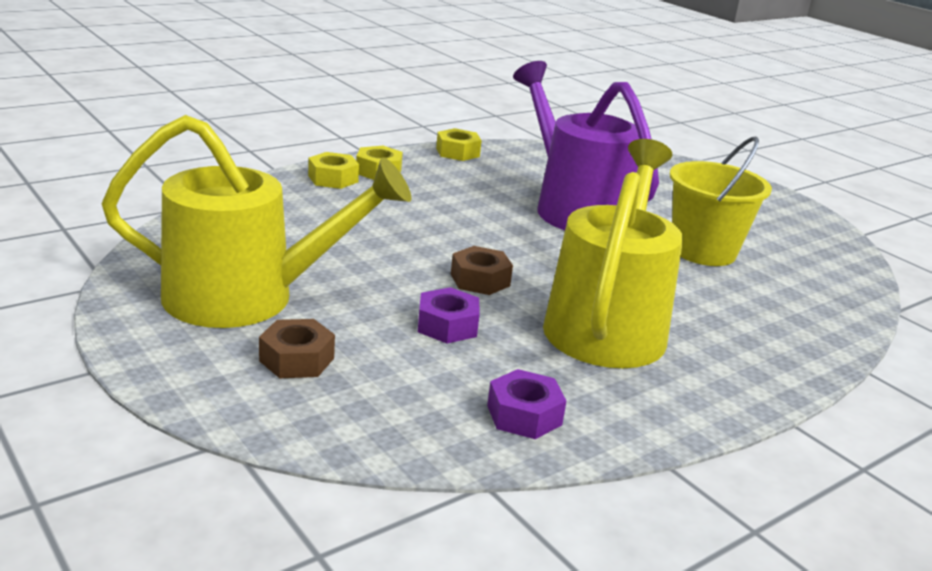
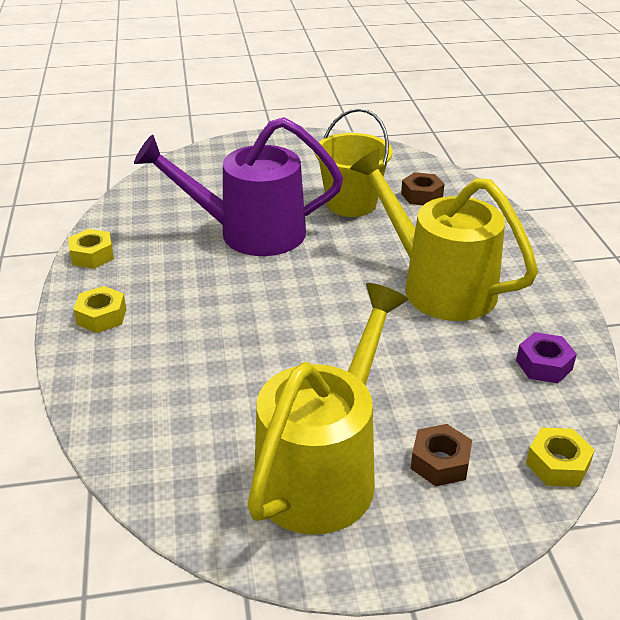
camera: 60 degrees left, 10 degrees up
(333, 179) = (99, 351): yellow nut -> yellow nut (557, 464)
(447, 325) = (414, 363): purple nut -> none
(480, 280) = (349, 323): brown nut -> brown nut (421, 196)

